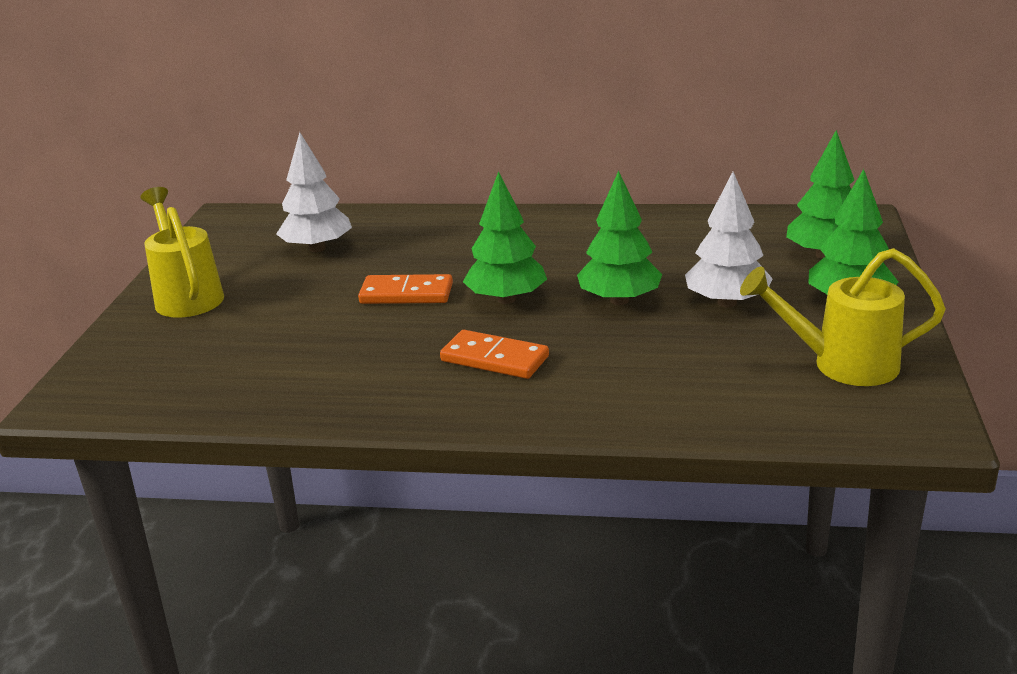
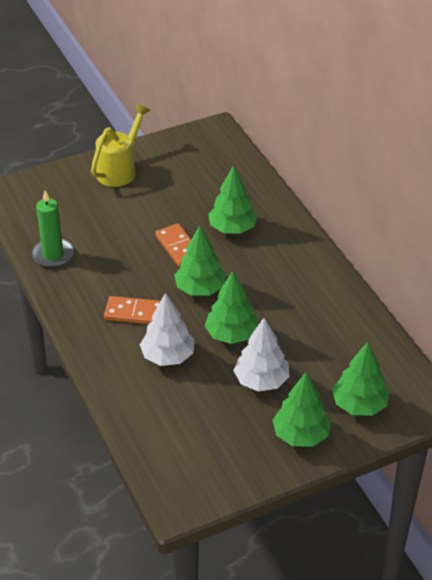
camera: 55 degrees right, 15 degrees up
(279, 395) = (53, 255): none -> green candle
(317, 248) = (204, 186): white tree -> white tree (167, 356)
(422, 251) = (232, 228): none -> green tree
(494, 359) = (135, 313): orange domino -> orange domino turned 75 degrees counterclockwise
(842, 365) = (221, 453): yellow watering can -> none

